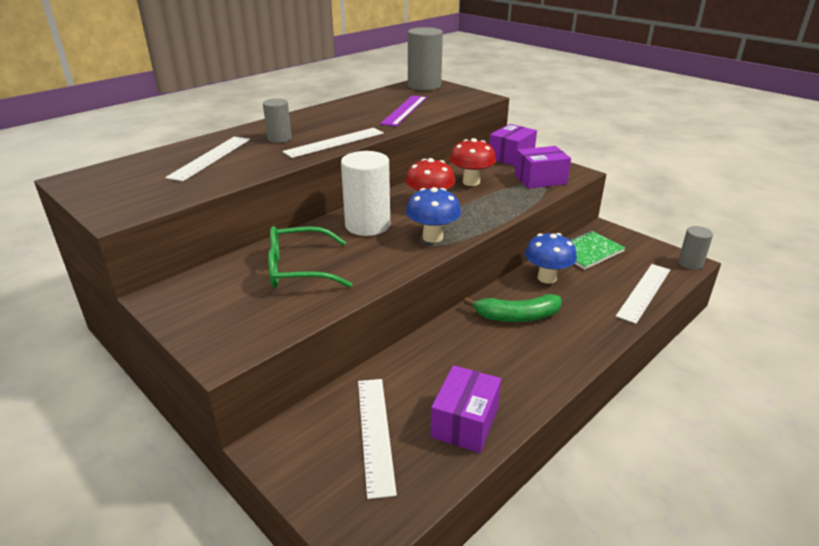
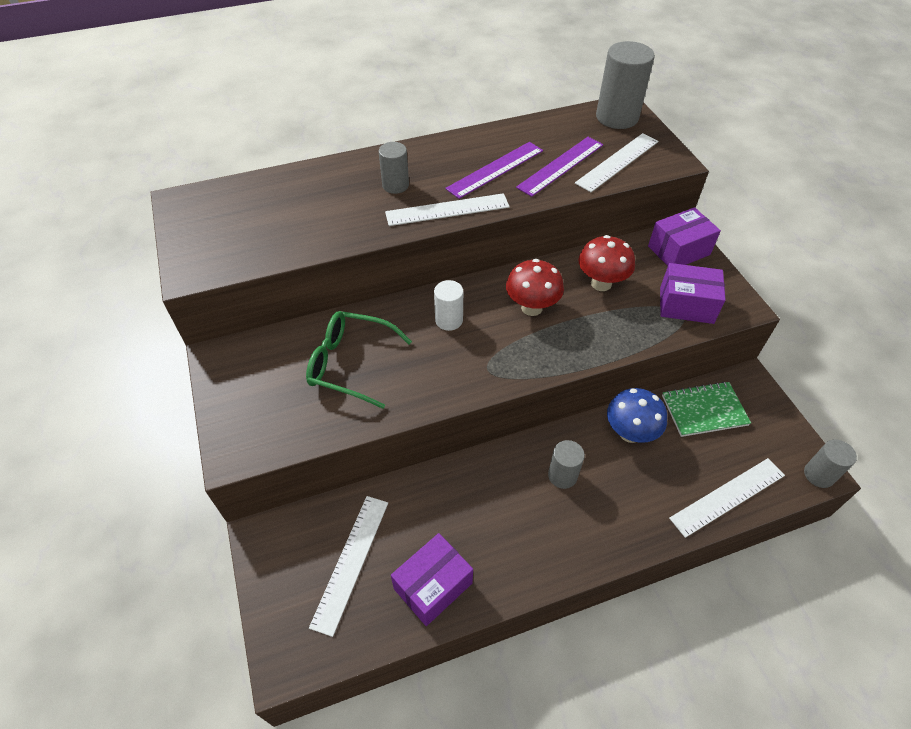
camera: 25 degrees right, 20 degrees up
(210, 158) = (313, 201): white ruler -> white ruler (617, 162)
(356, 119) = (495, 169): none -> purple ruler
(367, 225) = (449, 320): white cylinder -> white cylinder, size x0.56
(432, 237) = (503, 362): blue mushroom -> none
(517, 316) = (562, 475): green banana -> grey cylinder

